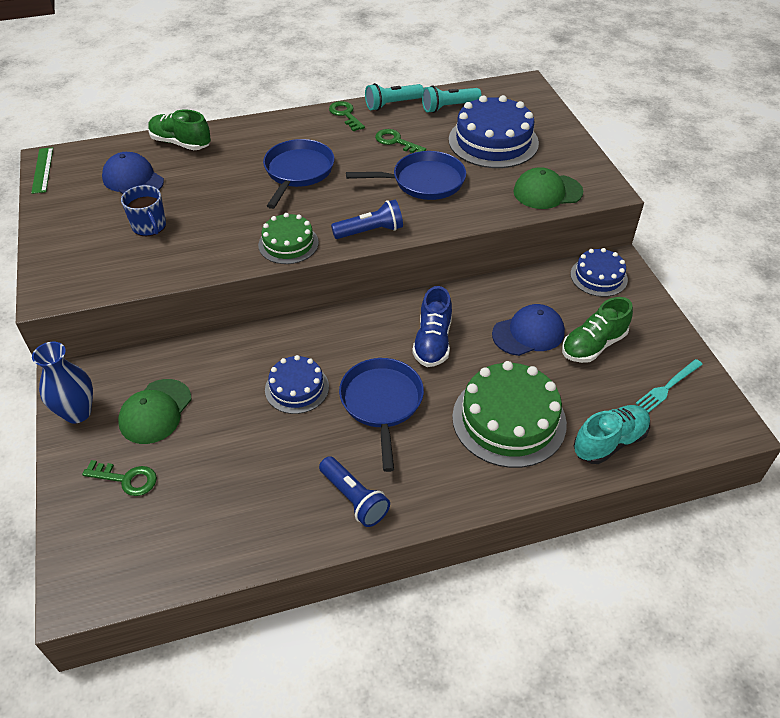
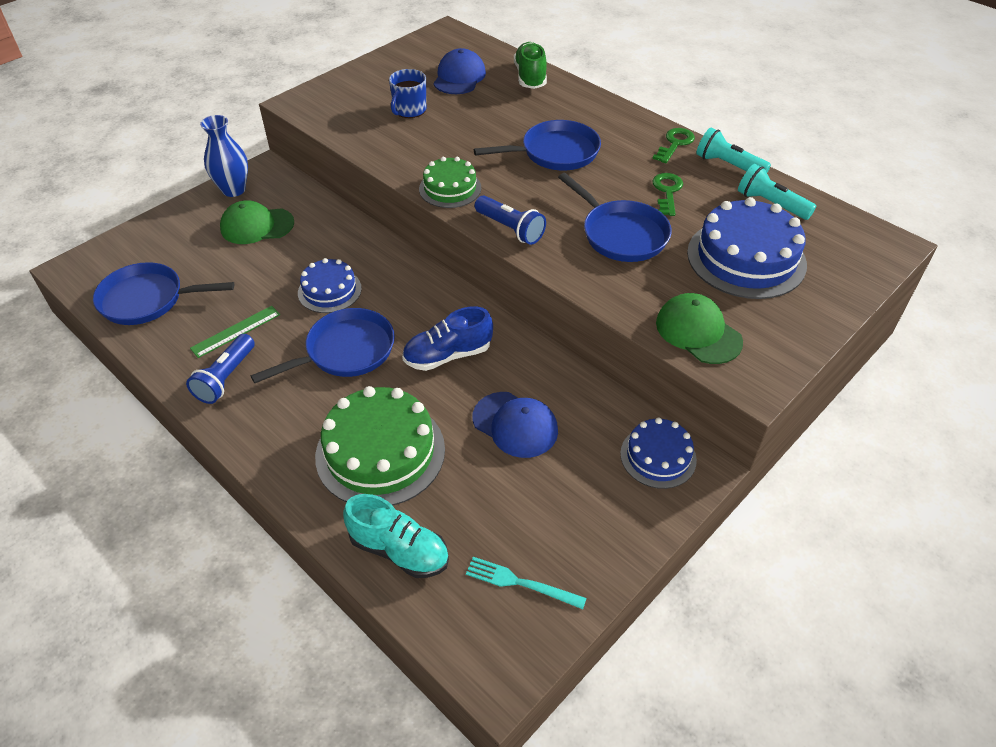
camera: 60 degrees right, 0 degrees up
(42, 170) = (431, 35): green ruler -> green ruler (236, 331)
(126, 479) = (184, 243): green key -> none
(191, 534) = (148, 300): none -> blue pan
(593, 345) = (538, 488): green shoe -> none

